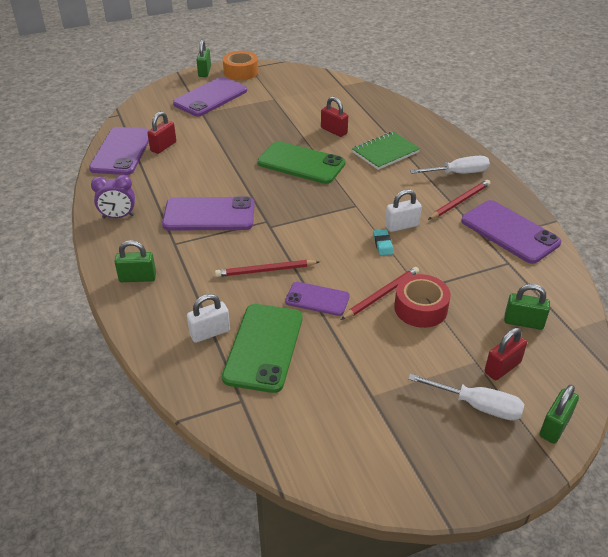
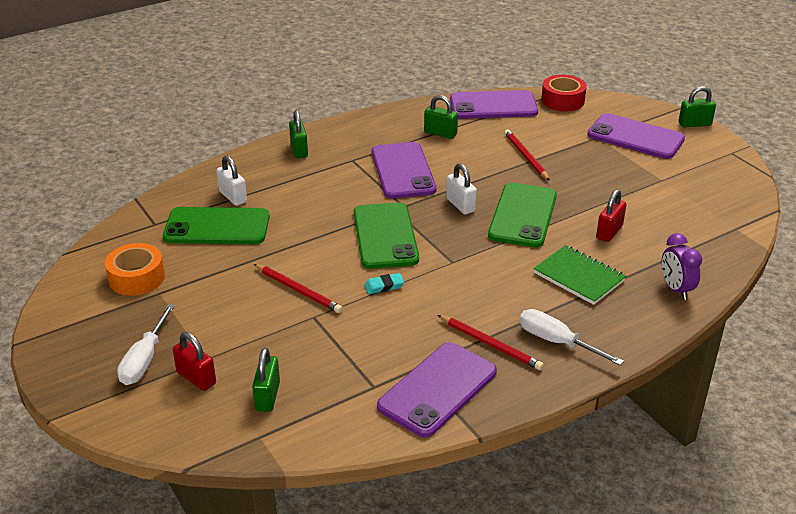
camera: 80 degrees right, 5 degrees down
(118, 217) = (384, 124): purple clock -> purple clock (676, 289)
(163, 146) = (514, 126): red padlock -> none
(241, 72) = (713, 148): orange tape -> orange tape (137, 278)
(265, 270) = (322, 215): red pencil -> red pencil (525, 157)
(311, 236) = (385, 236): none -> green phone
(317, 299) = (285, 250): purple phone -> none
(401, 226) = (422, 298): white padlock -> white padlock (460, 205)
(420, 308) = (281, 318): red tape -> red tape (562, 100)
(458, 173) = (557, 342): white screwdriver -> white screwdriver turned 150 degrees clockwise
(554, 426) = (116, 414): green padlock -> green padlock (440, 133)

